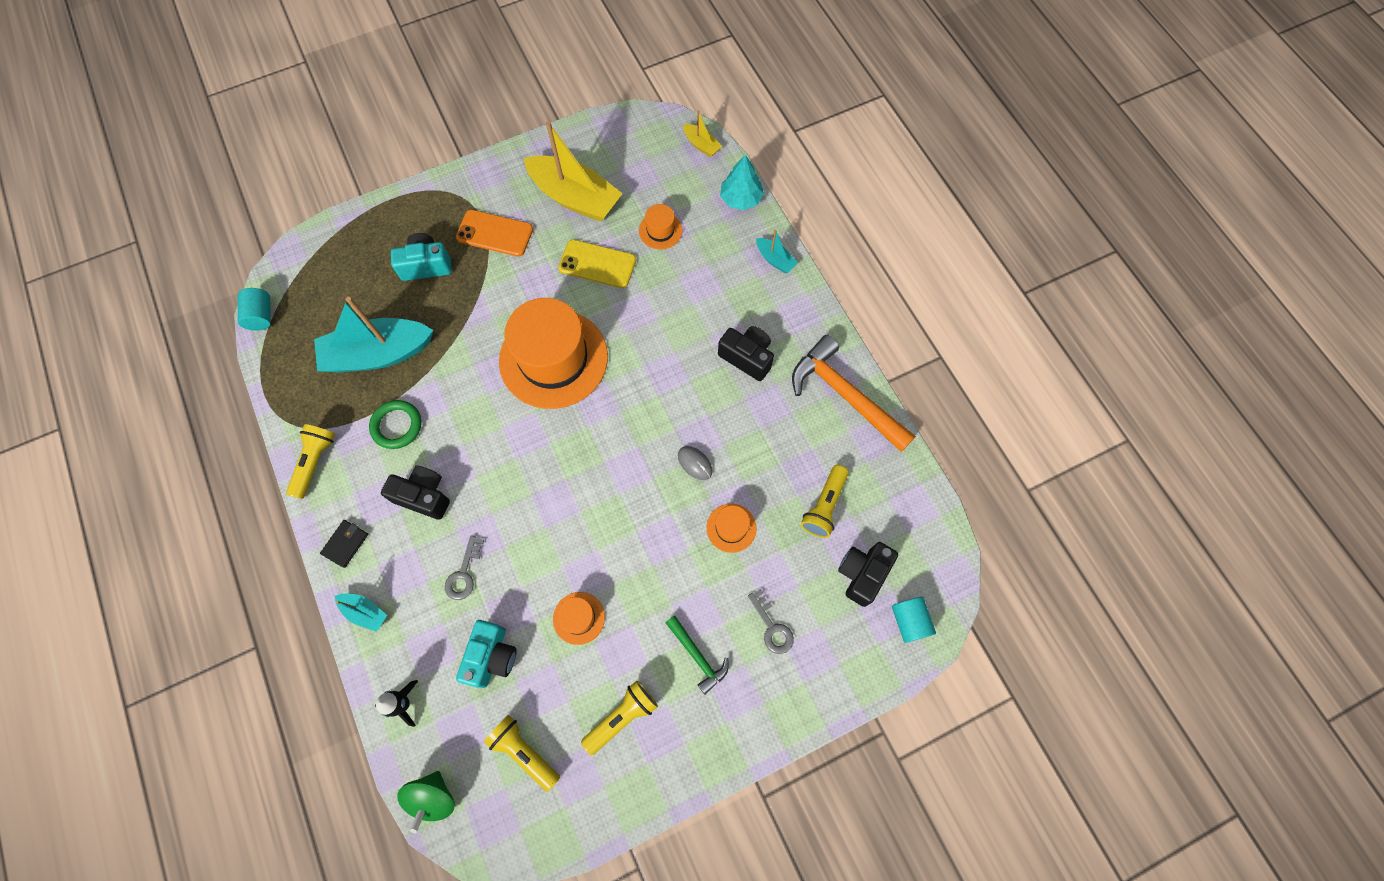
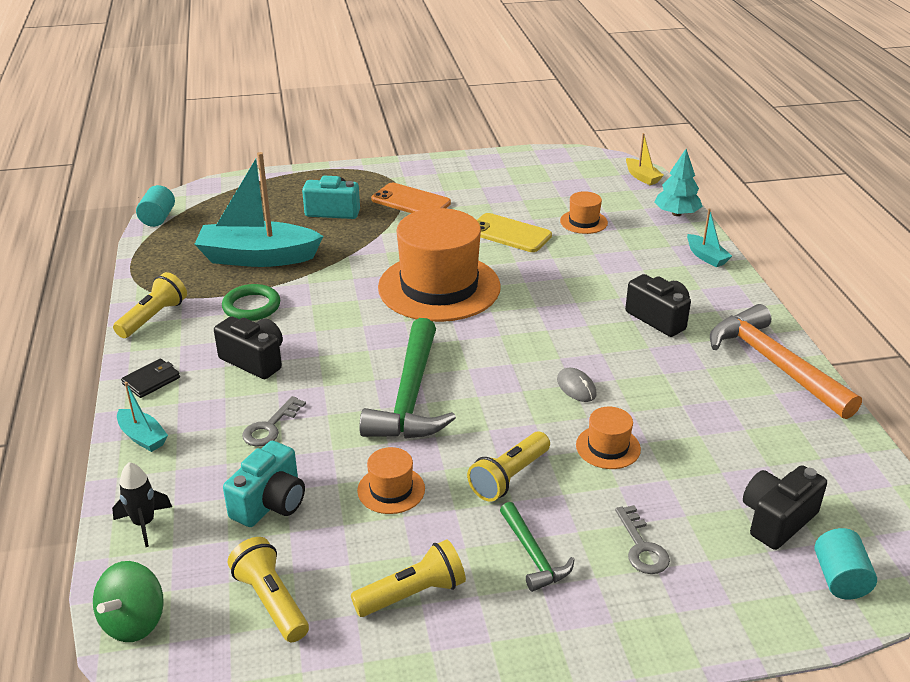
camera: 15 degrees right, 35 degrees down
(566, 508) = (410, 396): none -> green hammer
(575, 198) = (501, 191): yellow boat -> none
(824, 506) = (733, 449): yellow flashlight -> yellow flashlight (509, 477)

